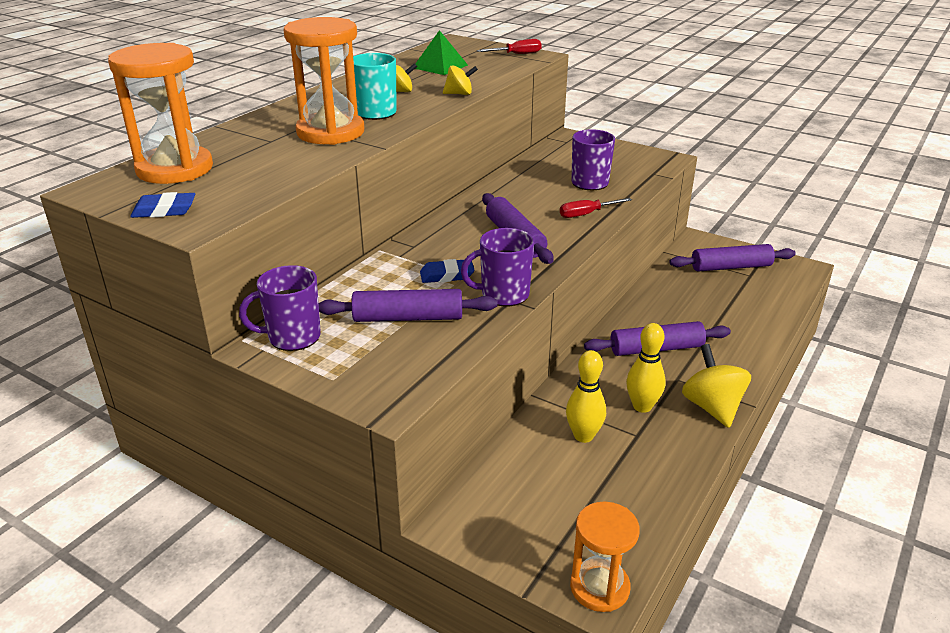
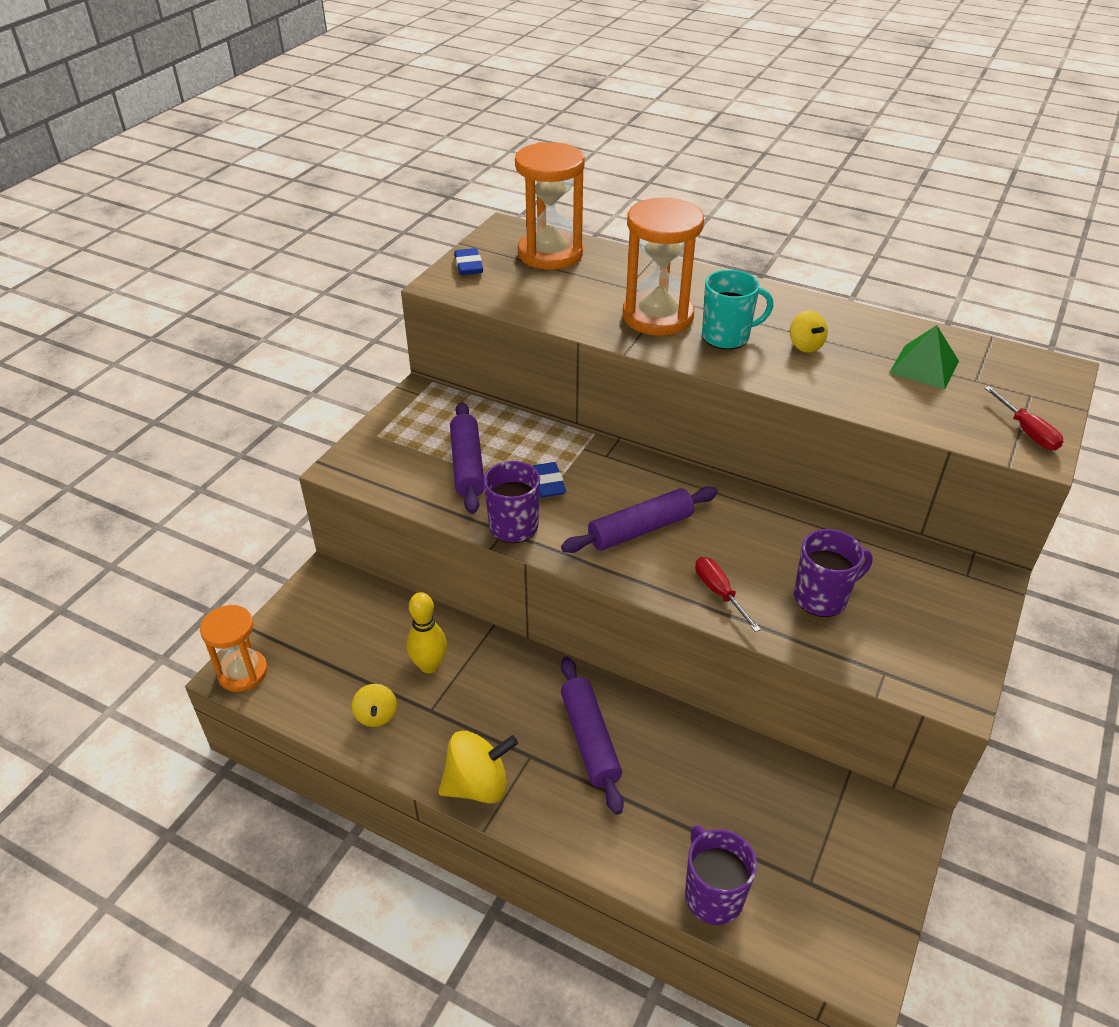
camera: 85 degrees right, 10 degrees up
(292, 337) = (436, 405): purple mug -> purple mug (712, 895)
(459, 94) = (816, 390): yellow spinning top -> yellow spinning top (376, 715)
(642, 406) = (477, 717): yellow bowling pin -> none
(731, 267) = (827, 858): purple rolling pin -> none

